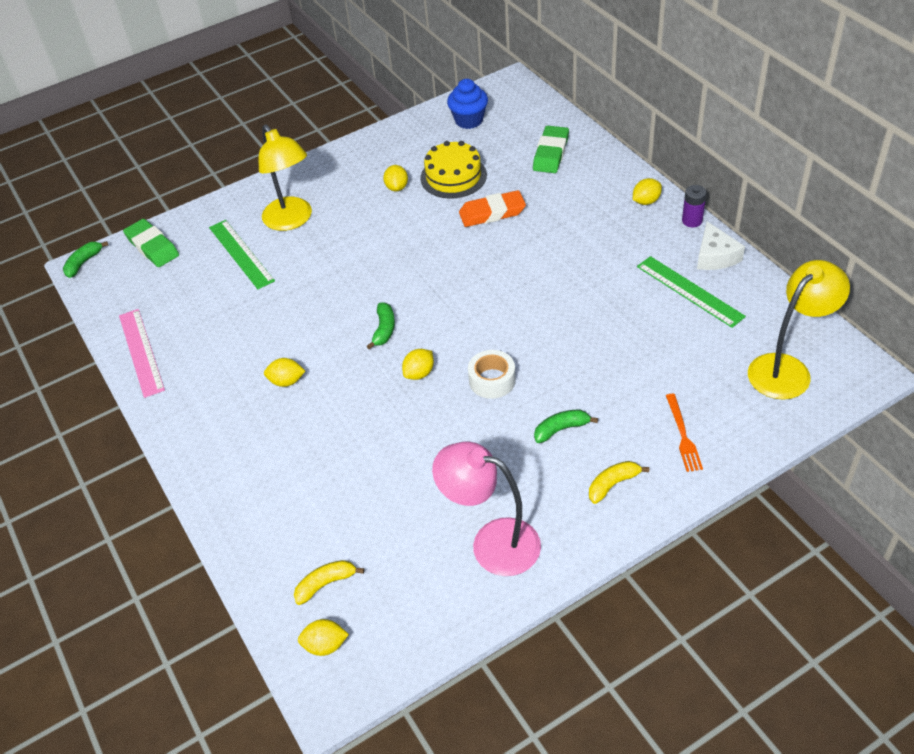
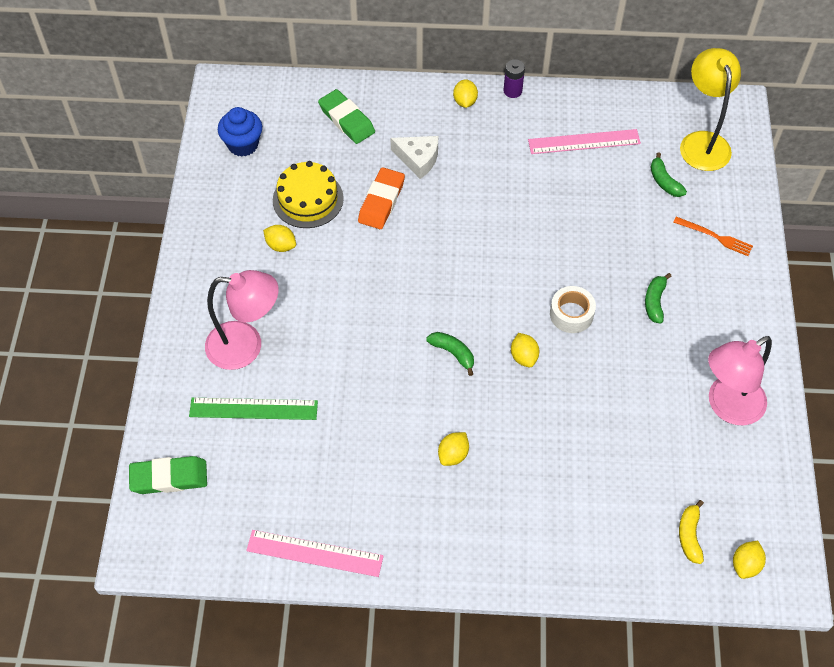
camera: 60 degrees left, 10 degrees up
(84, 263) = (133, 550): green banana -> green banana (664, 181)
(292, 220) = (246, 346): yellow lamp -> pink lamp
(613, 484) = (728, 304): yellow banana -> none
(689, 291) = (584, 142): green ruler -> pink ruler
(715, 256) = (562, 104): white cheese -> white cheese (418, 159)

